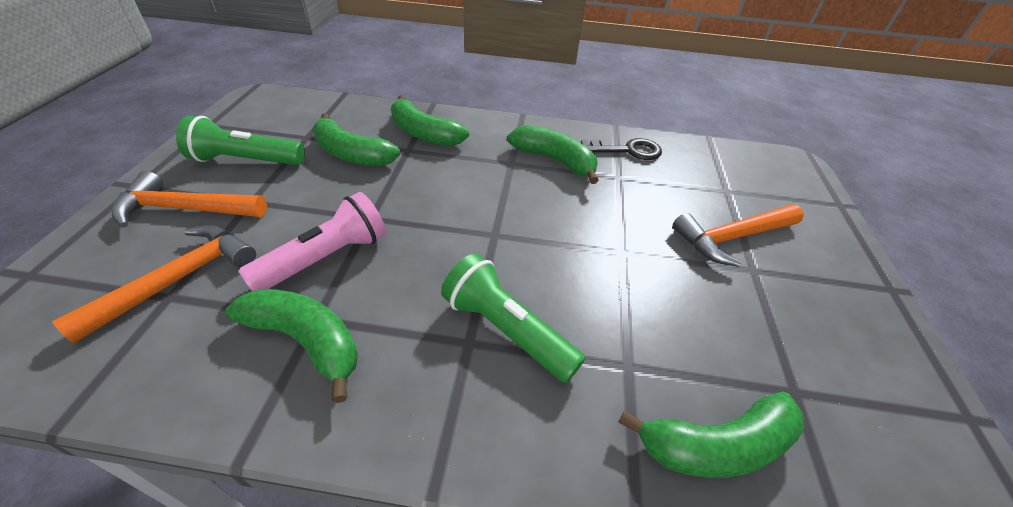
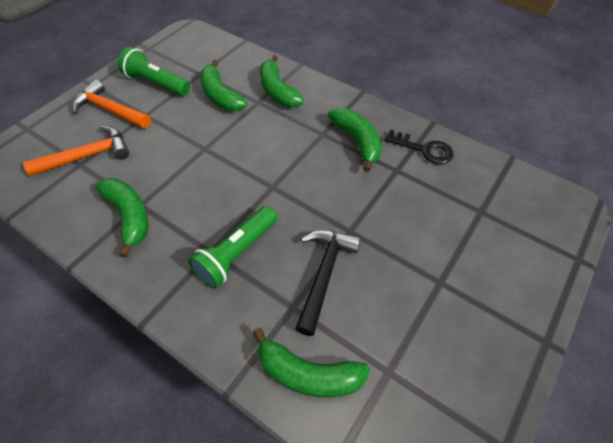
camera: 30 degrees right, 10 degrees up
(326, 258) = (165, 168): pink flashlight -> none
(507, 330) = (236, 253): green flashlight -> green flashlight turned 120 degrees counterclockwise
(633, 311) = (324, 274): none -> black hammer
(732, 238) = (446, 251): orange hammer -> none

